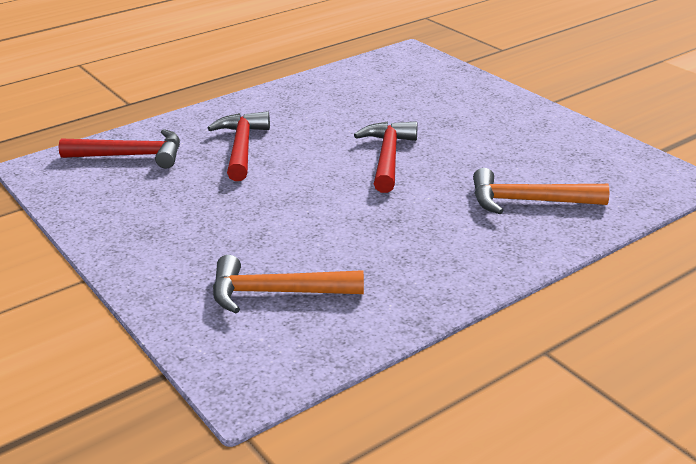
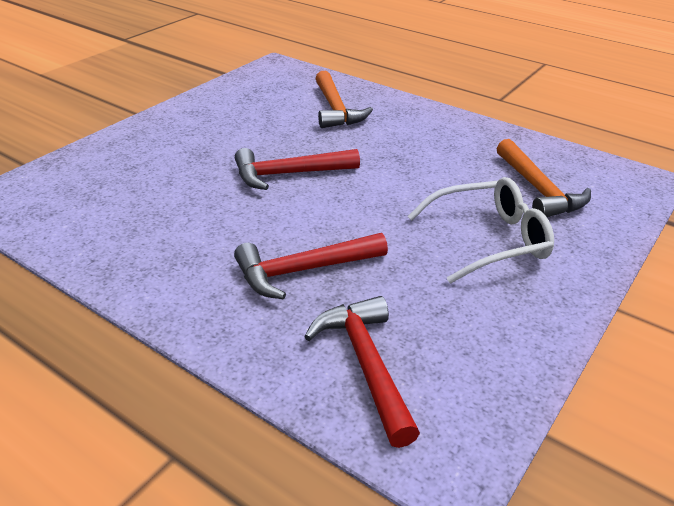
camera: 110 degrees left, 5 degrees up
(215, 236) = (489, 240): none -> white glasses

